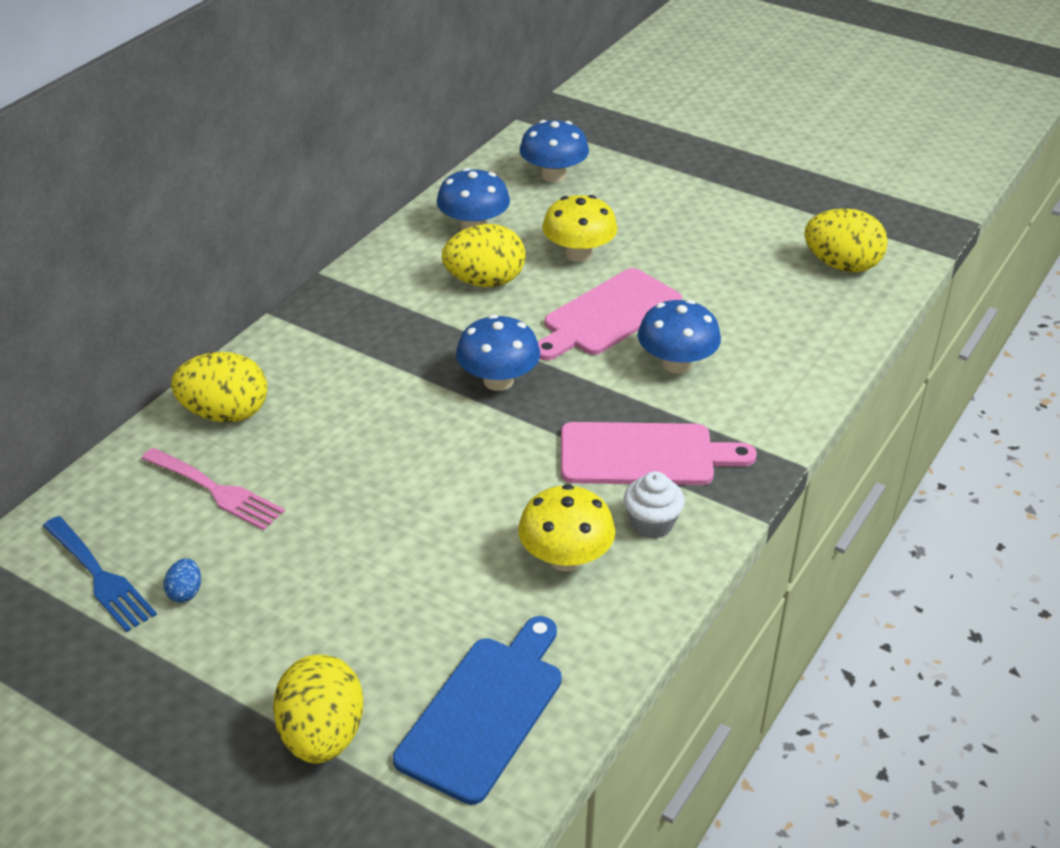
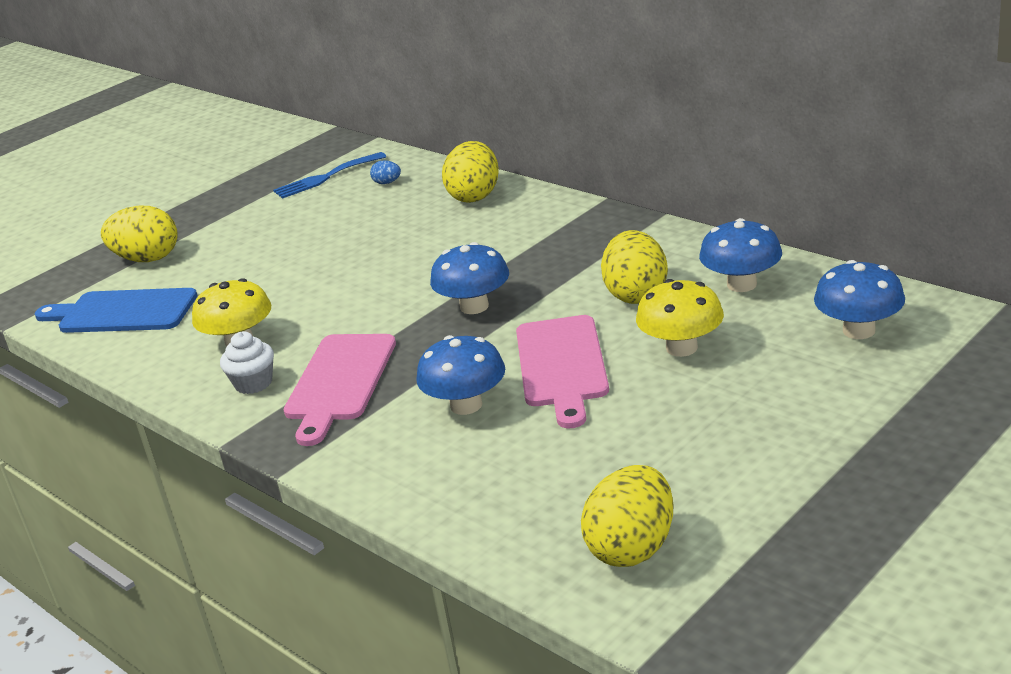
camera: 105 degrees right, 10 degrees down
(185, 592) = (296, 204): blue egg -> blue egg (387, 183)
(216, 491) = (388, 203): pink fork -> none
(484, 712) = (122, 312): blue cutting board -> blue cutting board turned 150 degrees clockwise
(608, 315) = (562, 365): pink cutting board -> pink cutting board turned 150 degrees counterclockwise

